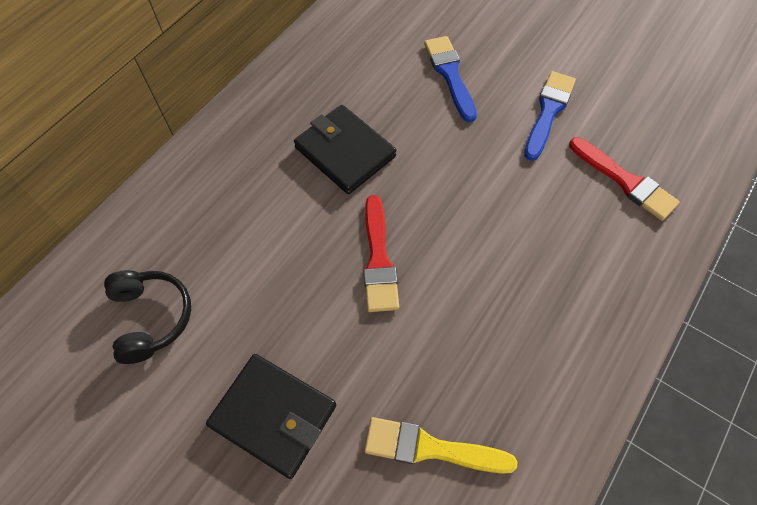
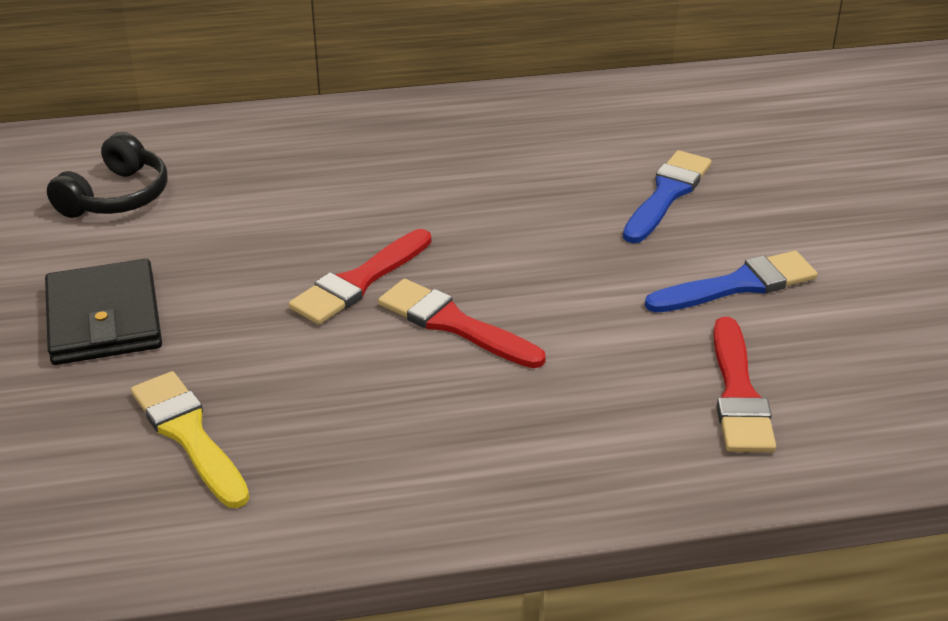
camera: 45 degrees right, 25 degrees down
(345, 152) = (455, 190): black wallet -> none
(460, 247) = (454, 324): none -> red brush

